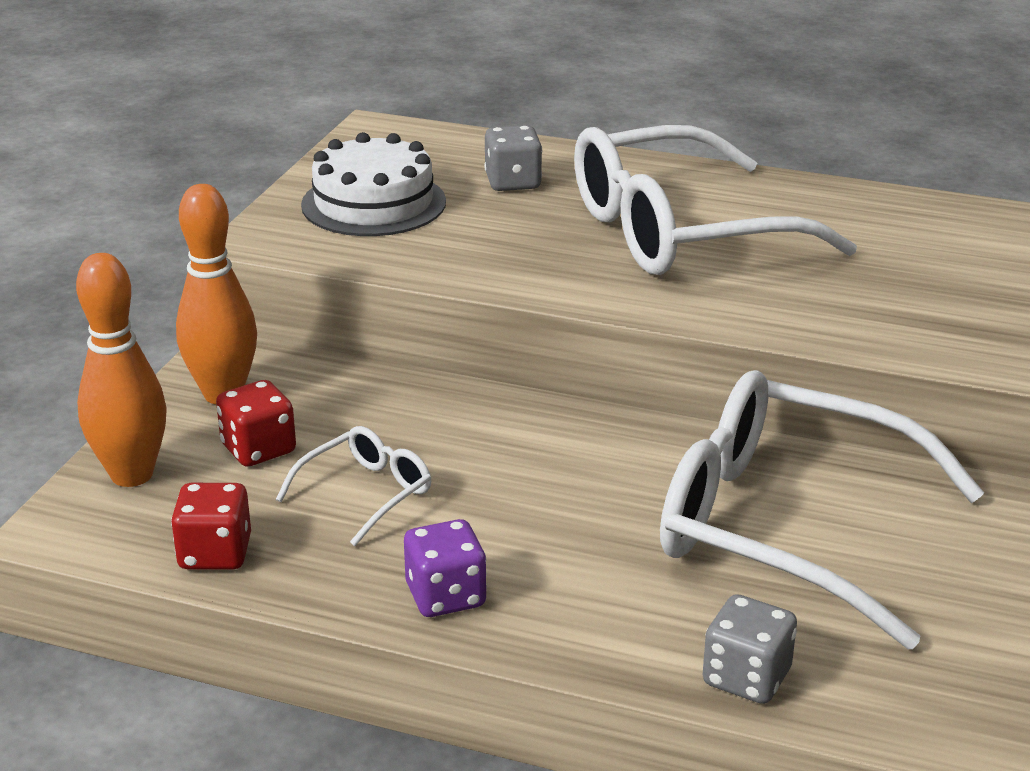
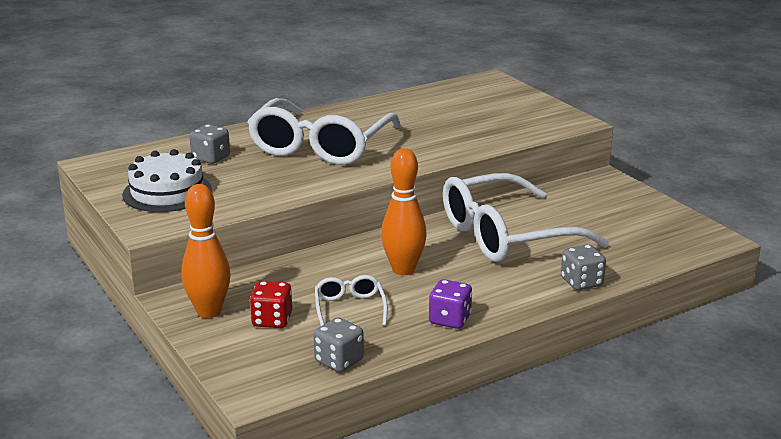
camera: 50 degrees left, 5 degrees down
(132, 475) = (239, 360): orange bowling pin -> orange bowling pin (403, 270)
(215, 553) = (339, 361): red dice -> grey dice

